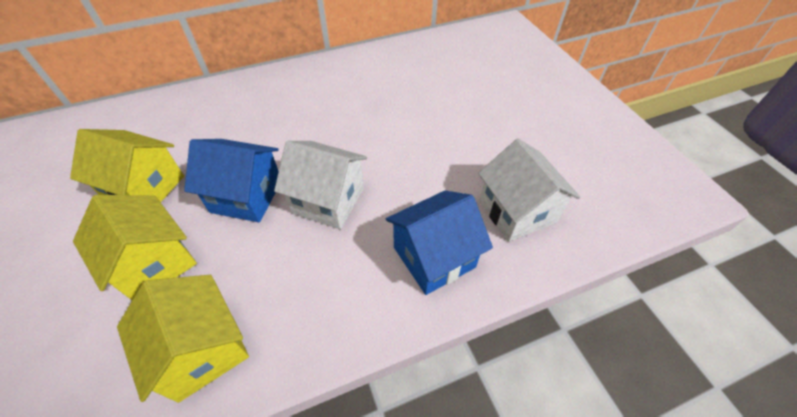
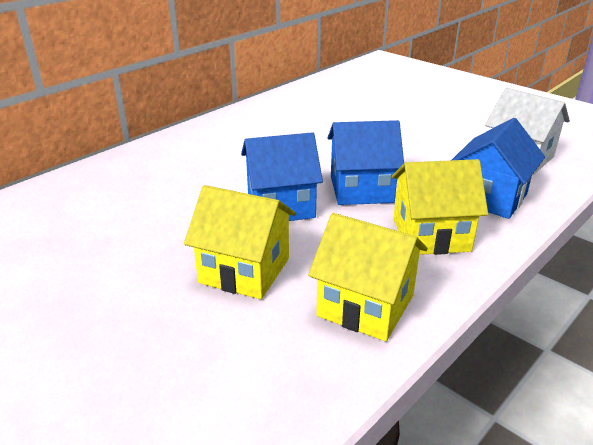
camera: 25 degrees left, 20 degrees down
(146, 188) = (166, 227): yellow house -> yellow house (431, 235)
(328, 200) = (361, 189): white house -> blue house

